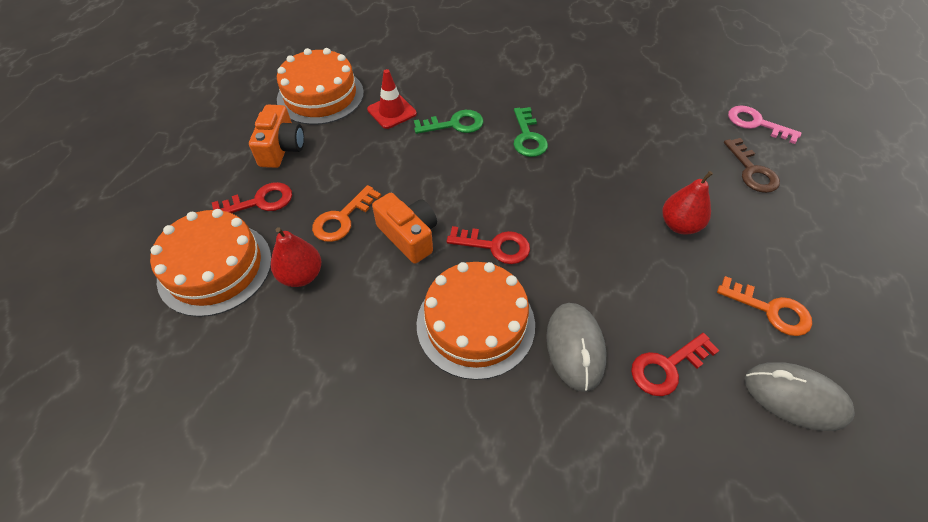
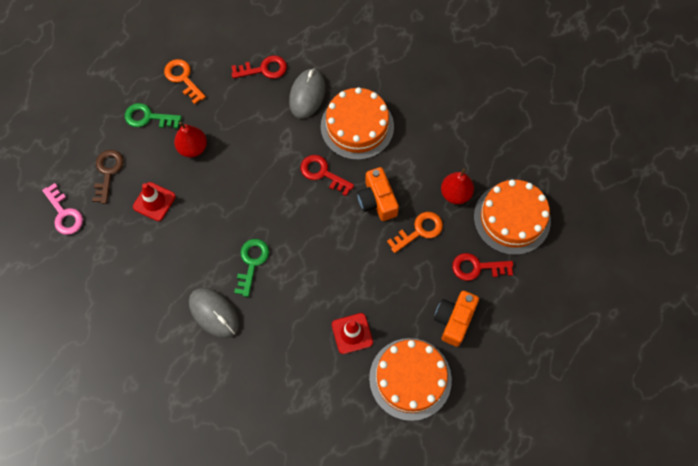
camera: 160 degrees left, 15 degrees up
(454, 124) = (304, 298): green key -> green key (148, 117)
(675, 159) = (154, 201): none -> red traffic cone
(795, 397) = (209, 35): grey mouse -> grey mouse (214, 313)

